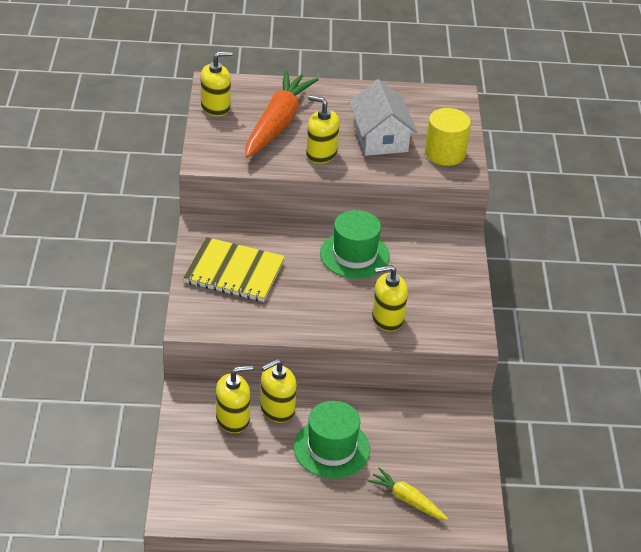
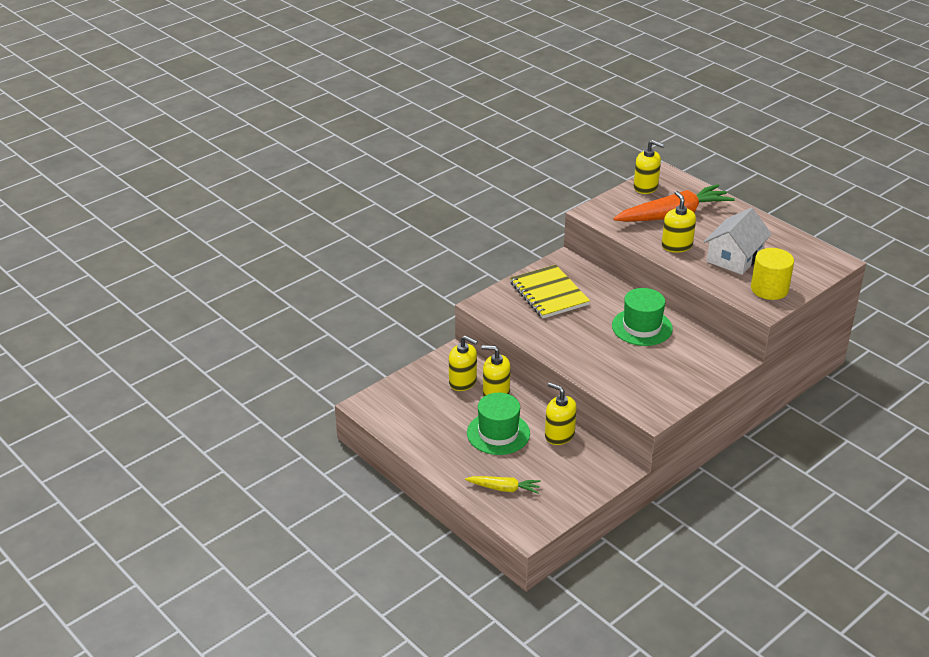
camera: 50 degrees right, 5 degrees down
(387, 318) = (609, 372): yellow soap dispenser -> yellow soap dispenser (559, 435)
(407, 499) = (504, 488): yellow carrot -> yellow carrot turned 105 degrees clockwise

